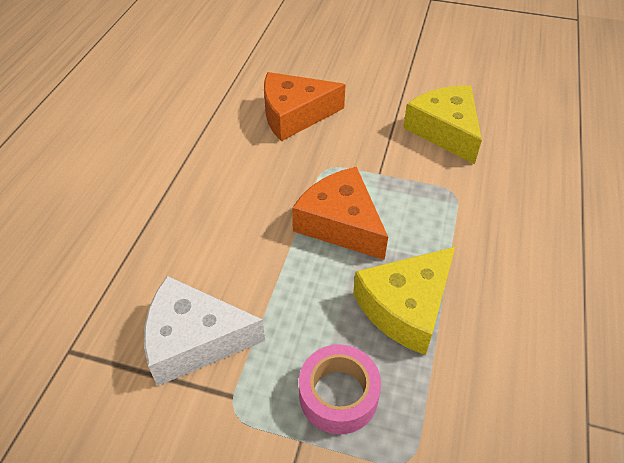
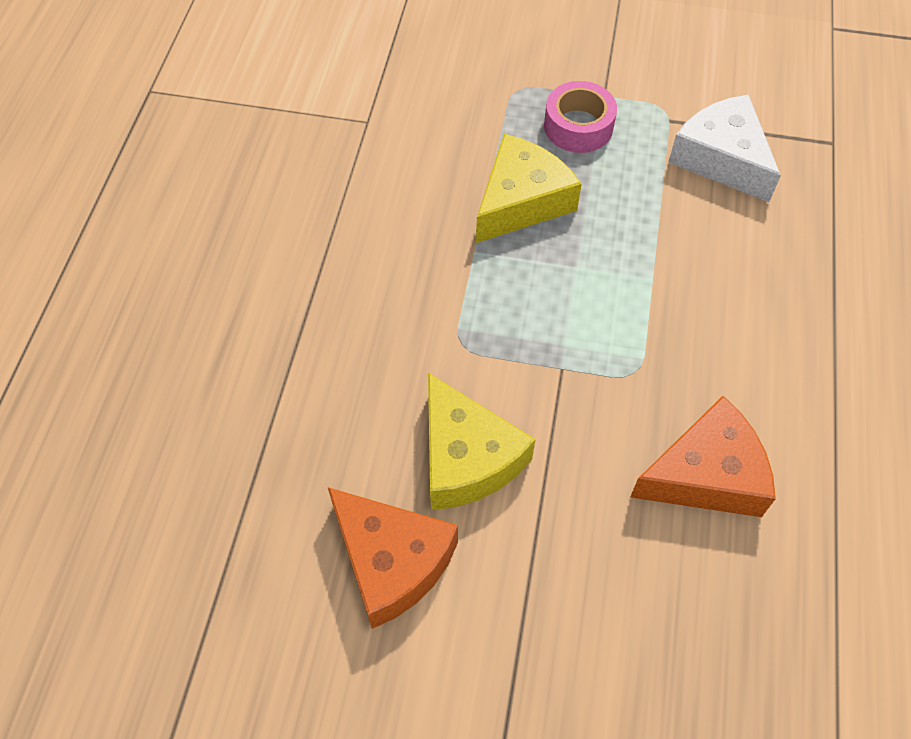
camera: 175 degrees right, 10 degrees up
(194, 340) = (721, 158): white cheese -> white cheese turned 120 degrees counterclockwise
(340, 223) = (602, 289): orange cheese -> orange cheese (391, 561)

